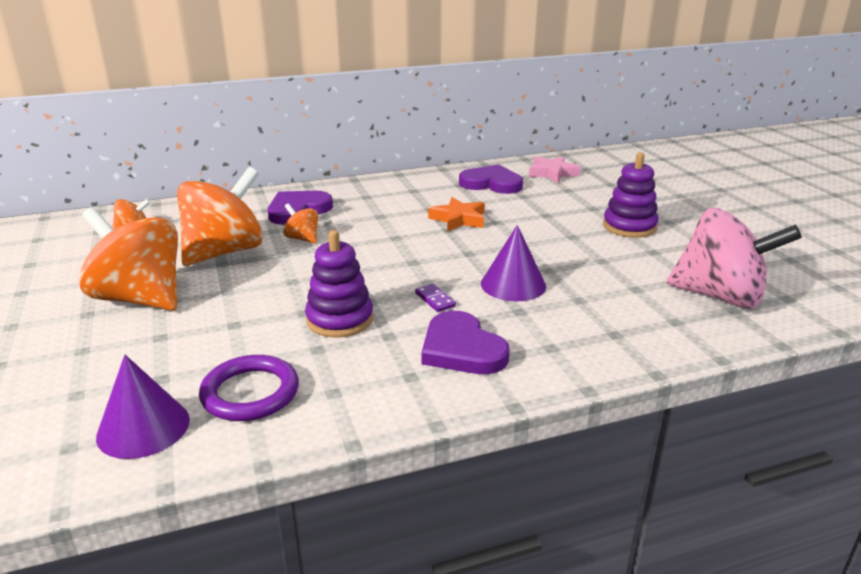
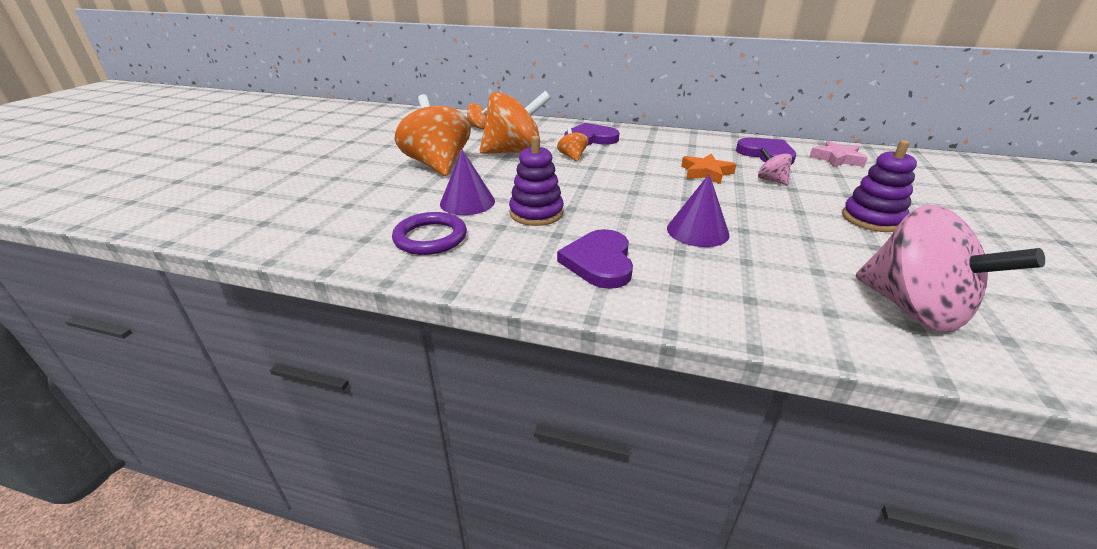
camera: 35 degrees right, 5 degrees up
(143, 427) = (355, 234): purple cone -> purple cone (467, 202)
(435, 300) = (619, 222): purple domino -> none
(522, 211) = (771, 180): none -> pink spinning top

